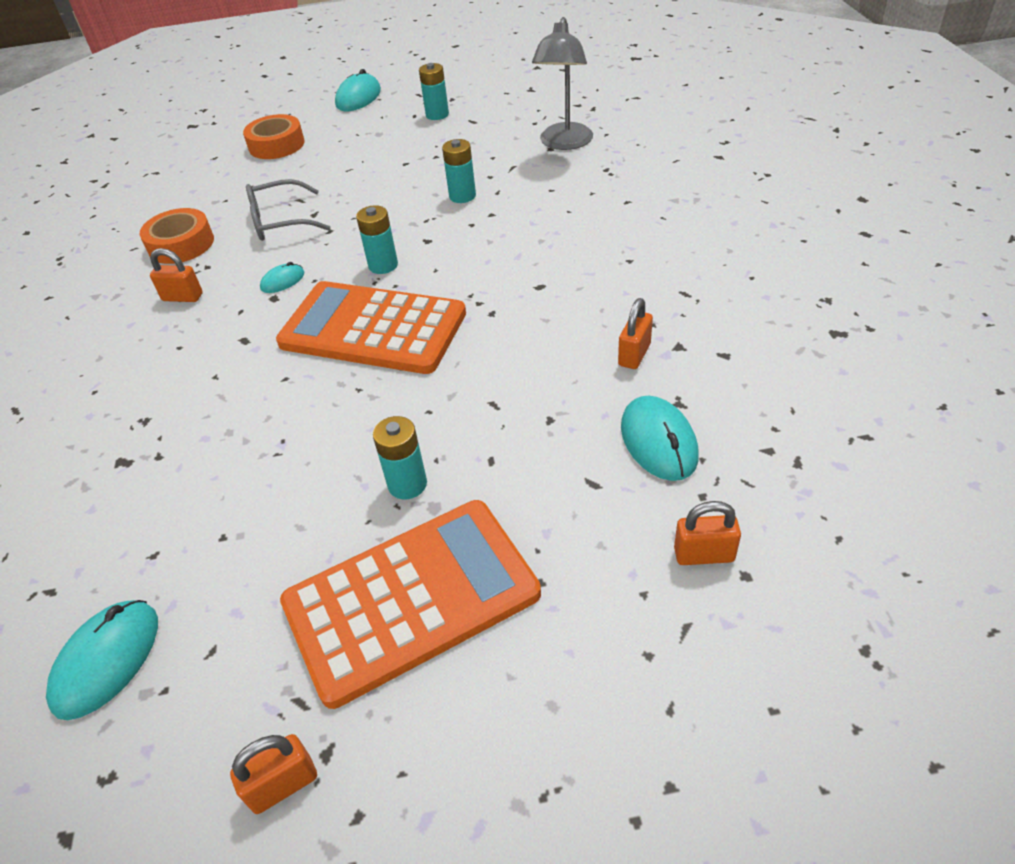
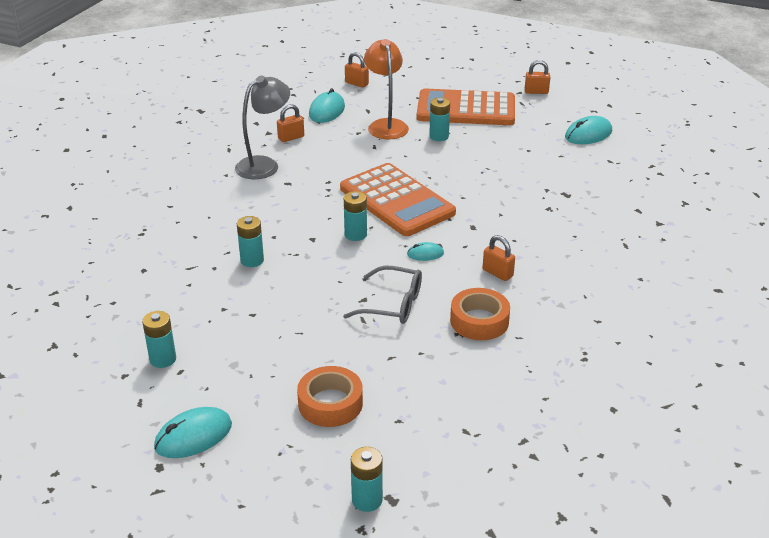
camera: 150 degrees left, 10 degrees down
(208, 119) = (367, 500): none -> turquoise battery
(522, 462) = (386, 125): none -> orange lamp
(564, 143) = (128, 269): grey lamp -> grey lamp (264, 165)

